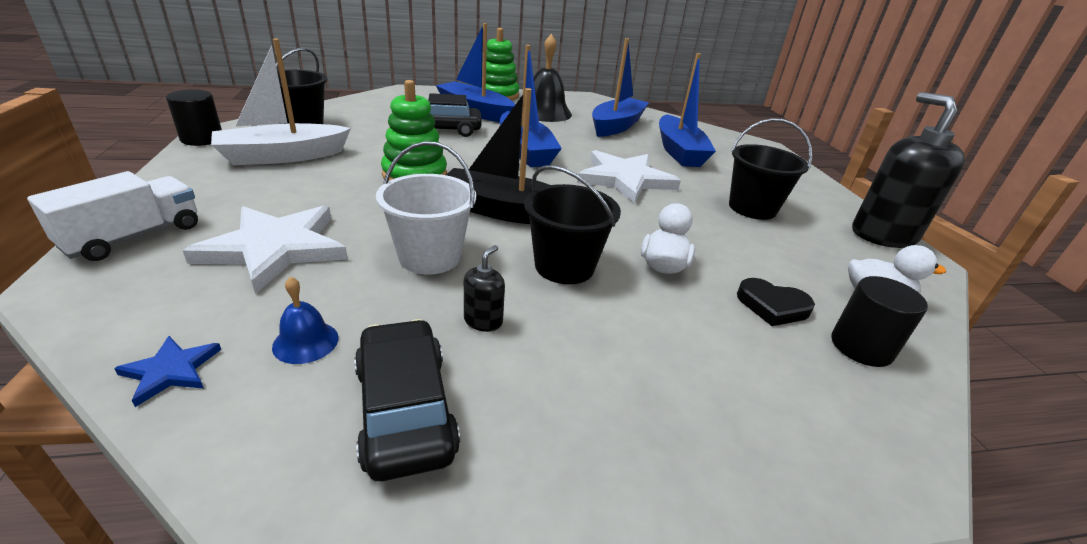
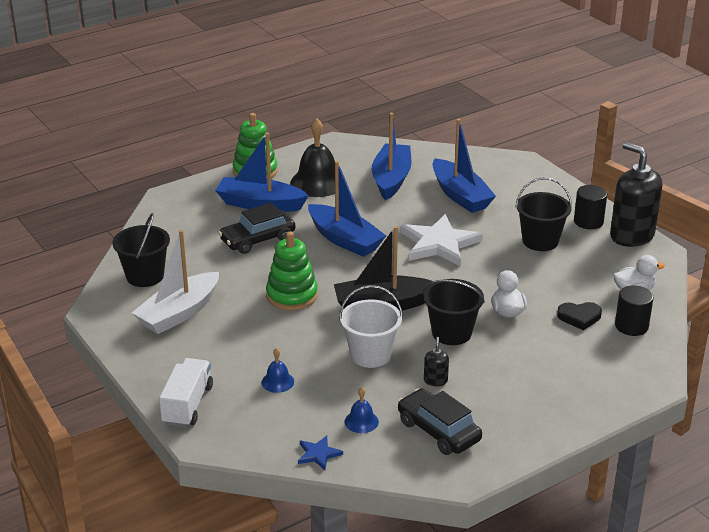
camera: 20 degrees left, 0 degrees up
(202, 139) = (96, 319): black cylinder -> black cylinder (588, 221)
(275, 248) = (277, 382): white star -> blue bell

